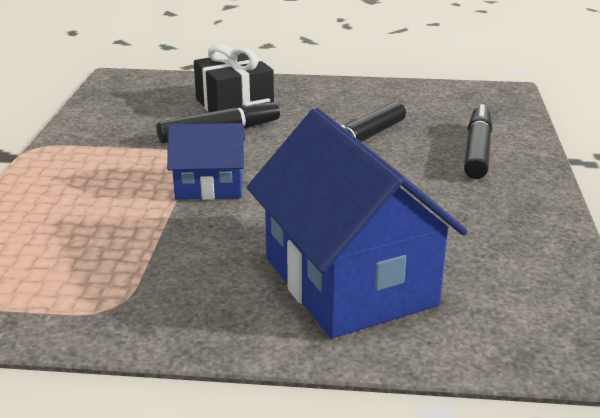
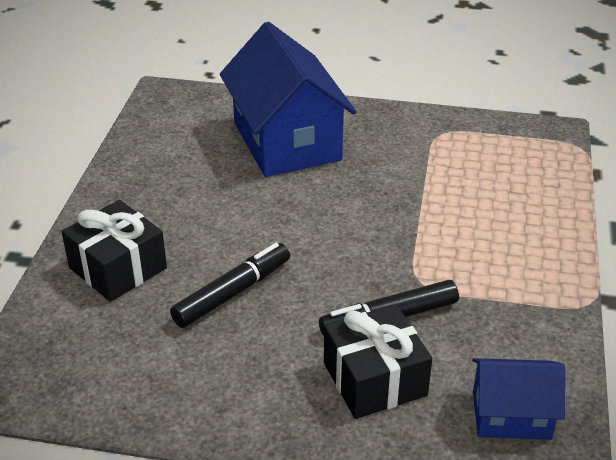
camera: 175 degrees left, 10 degrees up
(209, 186) = (391, 234): blue house -> blue house (511, 415)
(477, 151) = (118, 268): black marker -> black gift

